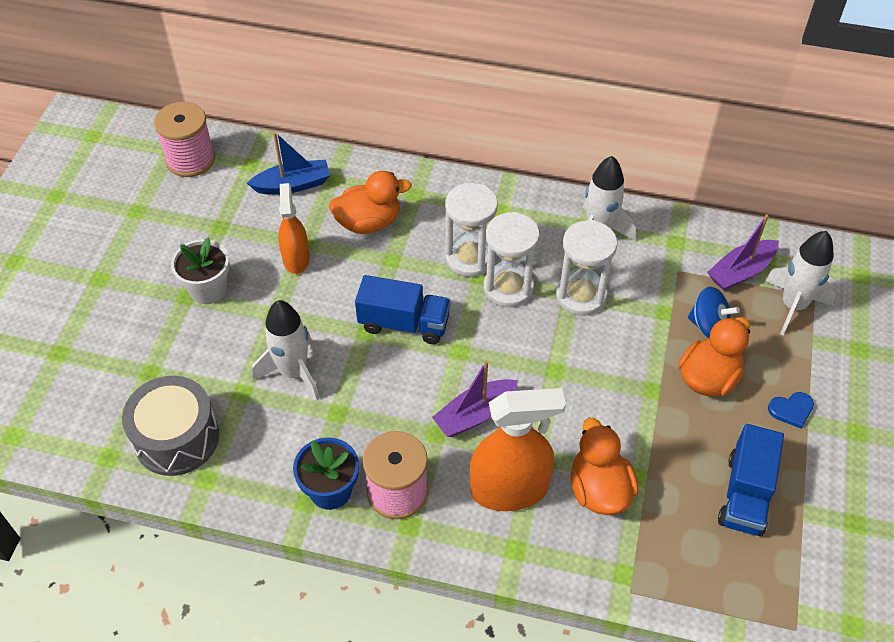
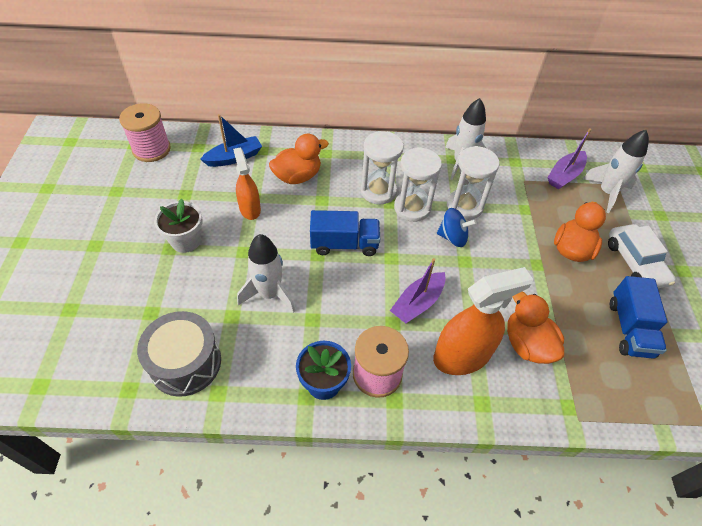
camera: 15 degrees left, 0 degrees up
(708, 326) = (558, 214): blue spinning top -> blue spinning top (453, 237)
(791, 410) = (635, 263): blue heart -> white car

